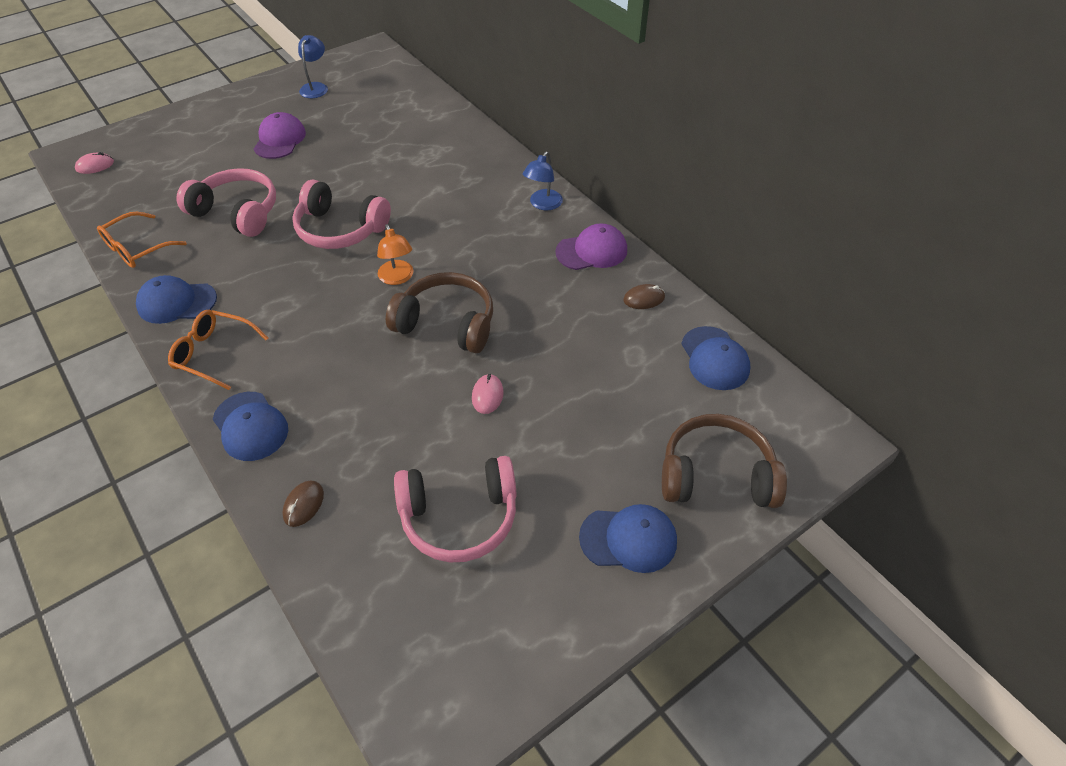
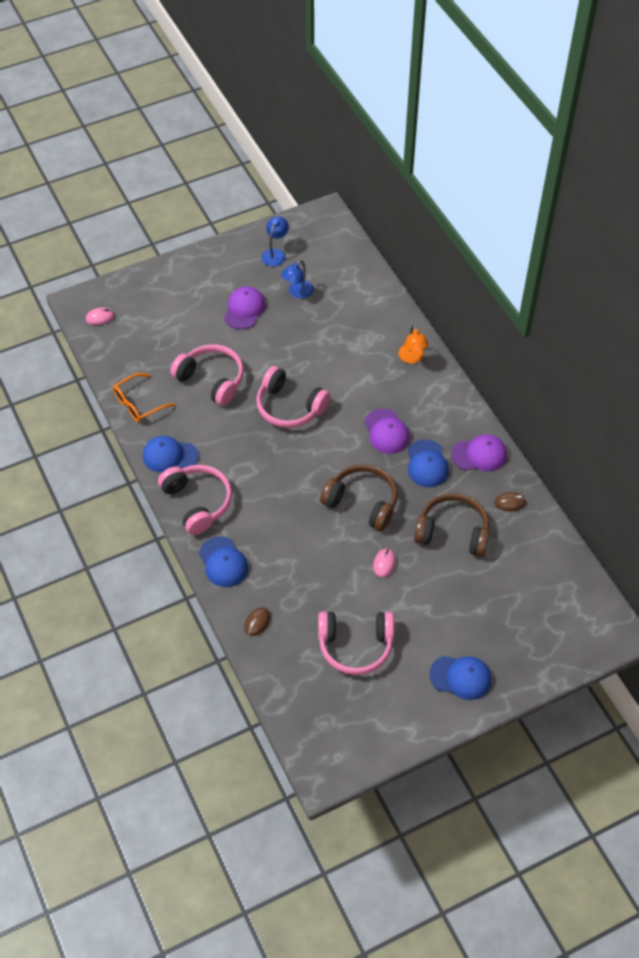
camera: 10 degrees right, 5 degrees up
(213, 353) = (197, 502): orange glasses -> pink headphones
(397, 278) = (330, 458): orange lamp -> orange lamp (412, 358)
(469, 240) = (386, 431): none -> purple cap
(542, 204) = (449, 405): blue lamp -> blue lamp (297, 293)
(714, 358) = (550, 559): blue cap -> blue cap (427, 464)
(716, 475) = (528, 644): brown headphones -> brown headphones (452, 532)

